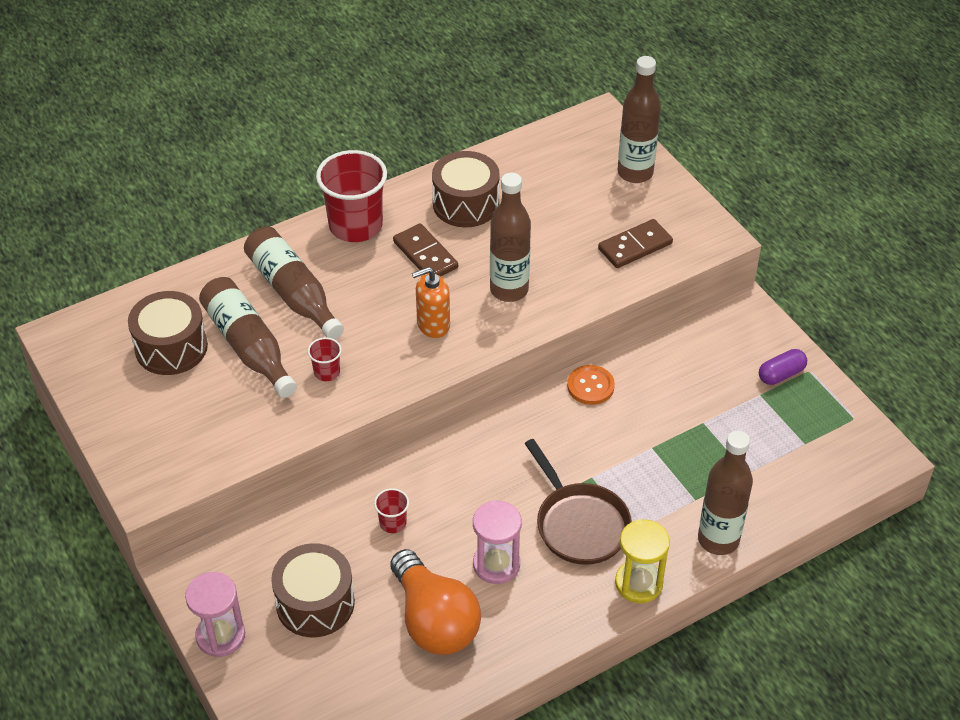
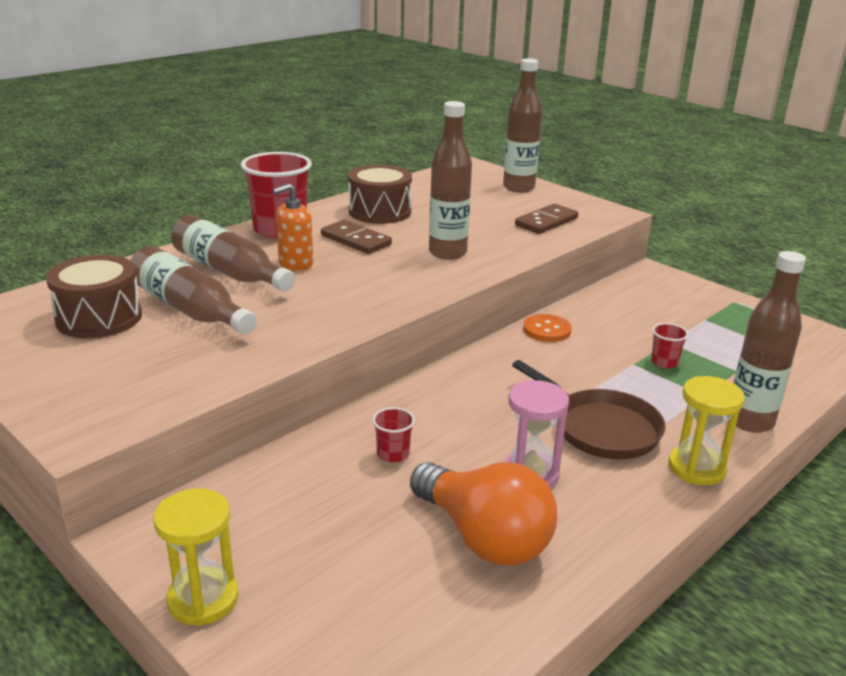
camera: 15 degrees left, 20 degrees down
(220, 636) = (203, 599): pink hourglass -> yellow hourglass
(315, 603) = (324, 543): brown drum -> none
(327, 372) = (284, 318): red cup -> red cup (664, 362)
(433, 325) = (384, 279): orange soap dispenser -> orange soap dispenser (295, 264)
(781, 374) = (713, 305): purple capsule -> none

